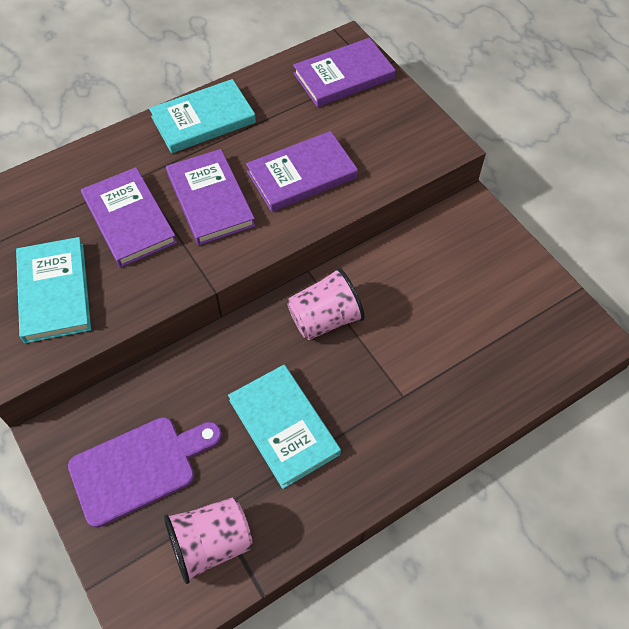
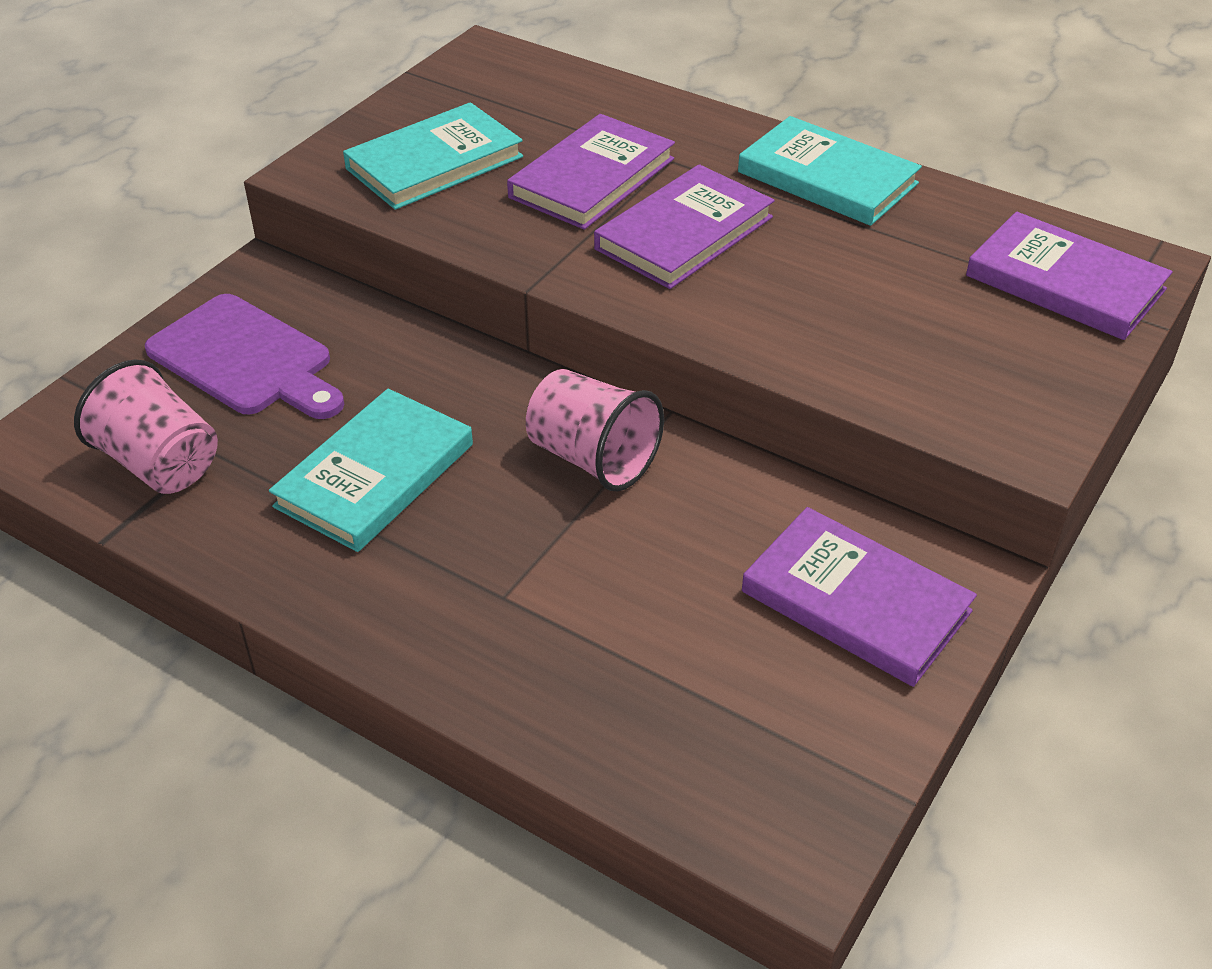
camera: 65 degrees right, 15 degrees down
(302, 175) = (809, 303): purple book -> purple book (855, 602)

